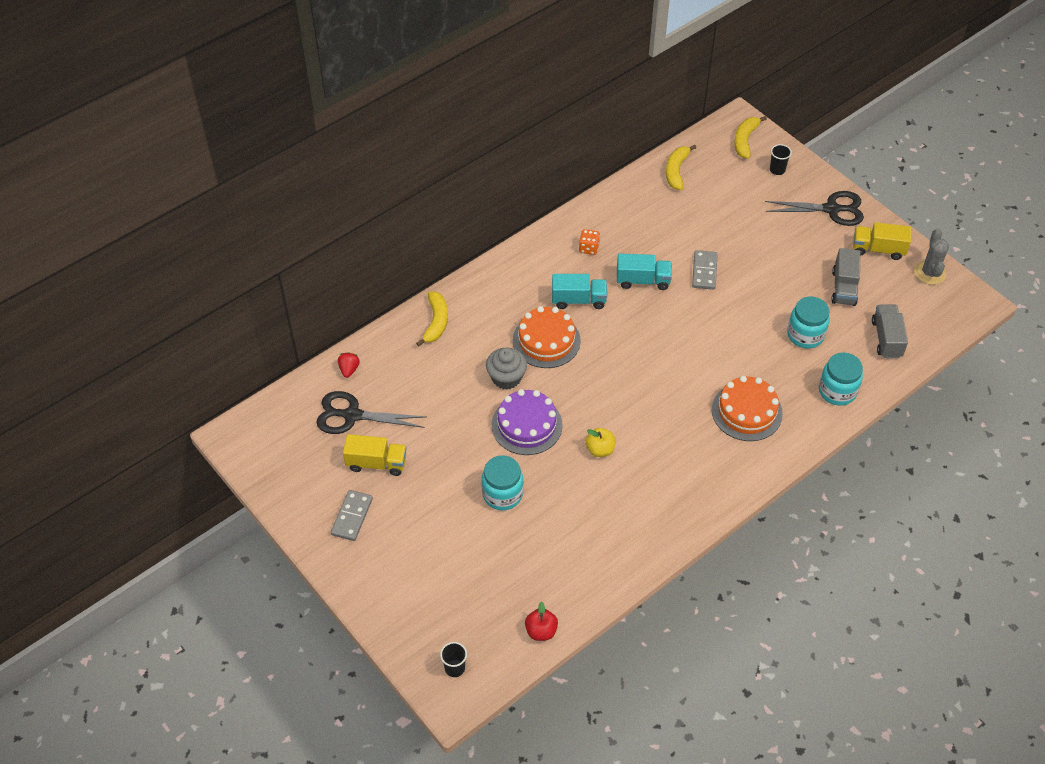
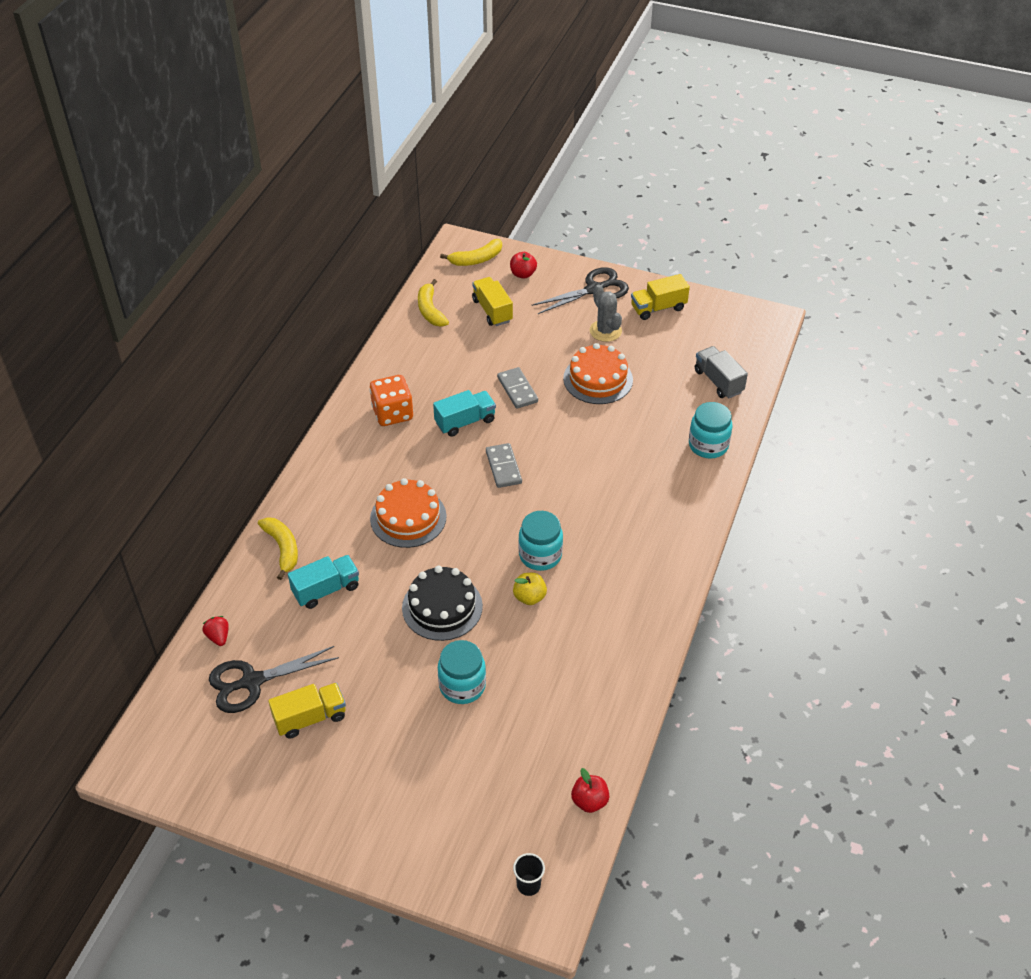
camera: 30 degrees left, 5 degrees down
(352, 517) = (319, 786): grey domino -> grey domino (503, 467)
(506, 378) = (391, 571): grey cupcake -> none
(527, 425) = (442, 607): purple cake -> black cake
(578, 300) = (414, 465): turquoise truck -> turquoise truck (326, 590)
(589, 248) = (392, 413): orange dice -> orange dice, size x1.78
(729, 192) = (492, 310): none -> yellow truck
(745, 140) = (476, 259): yellow banana -> yellow banana turned 105 degrees counterclockwise
(747, 411) = (641, 499): orange cake -> orange cake (598, 379)
(777, 170) = (523, 274): black cup -> red apple
(805, 335) = (646, 408): turquoise jar -> turquoise jar (540, 555)
(843, 287) = (651, 353): grey truck -> none
(929, 273) = (715, 310): grey cactus -> grey cactus (605, 331)

